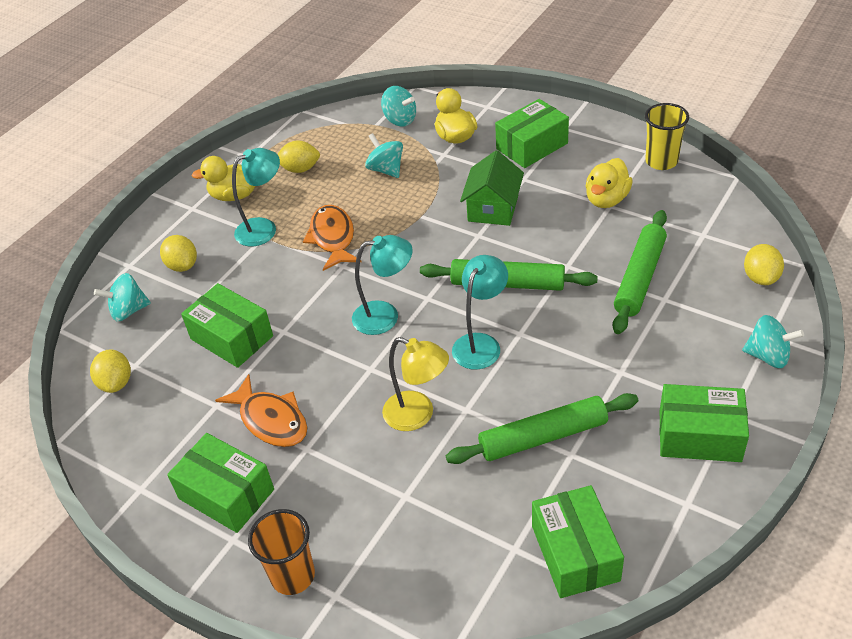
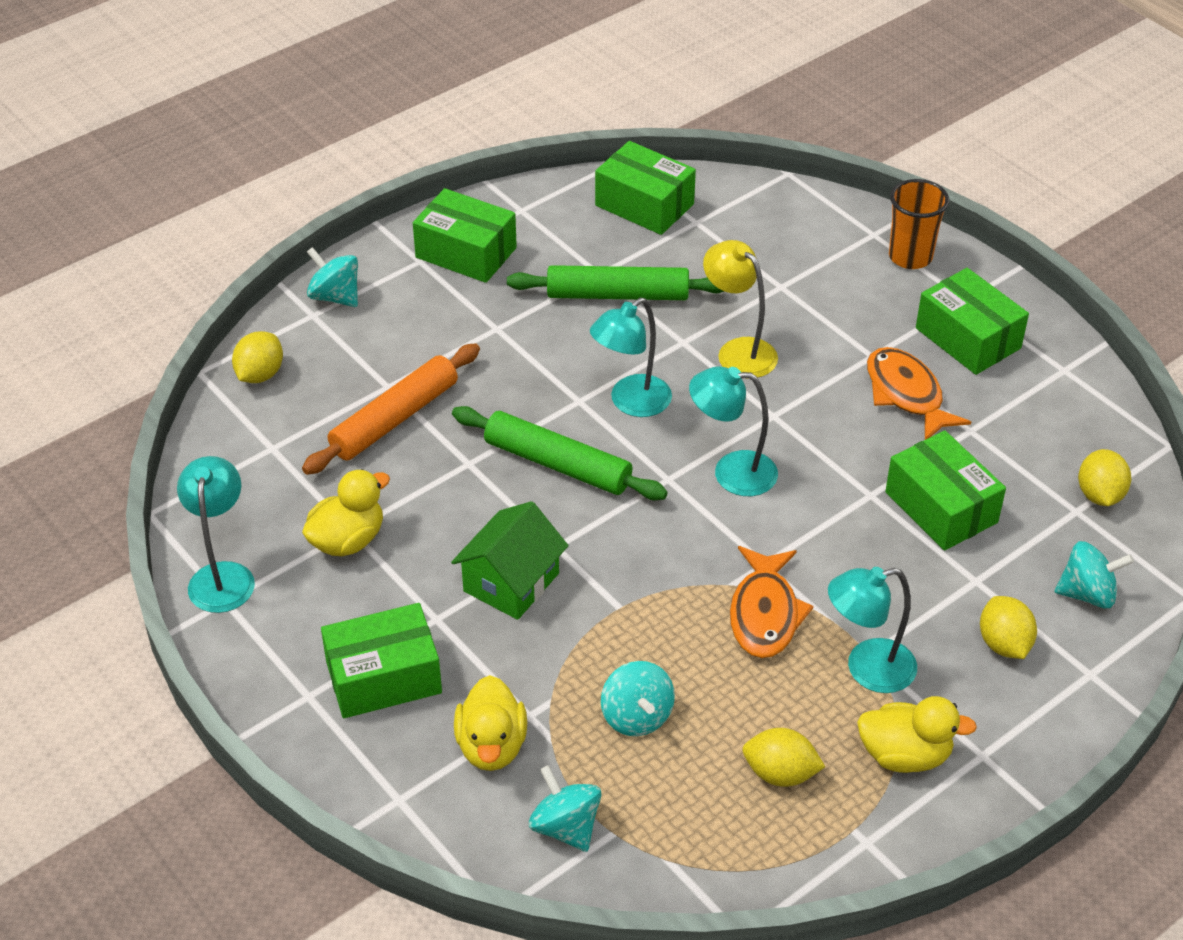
camera: 165 degrees left, 0 degrees up
(575, 553) = (644, 205): green box -> green box turned 60 degrees counterclockwise
(639, 278) = (394, 419): green rolling pin -> orange rolling pin
(661, 161) = (223, 576): yellow cup -> turquoise lamp

